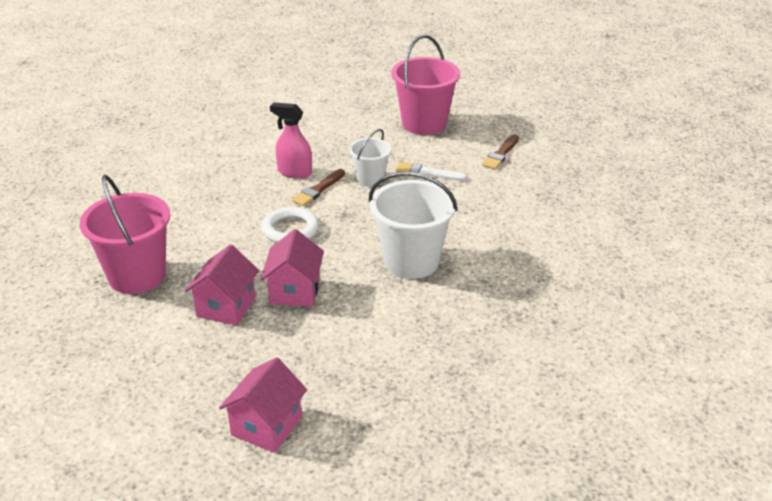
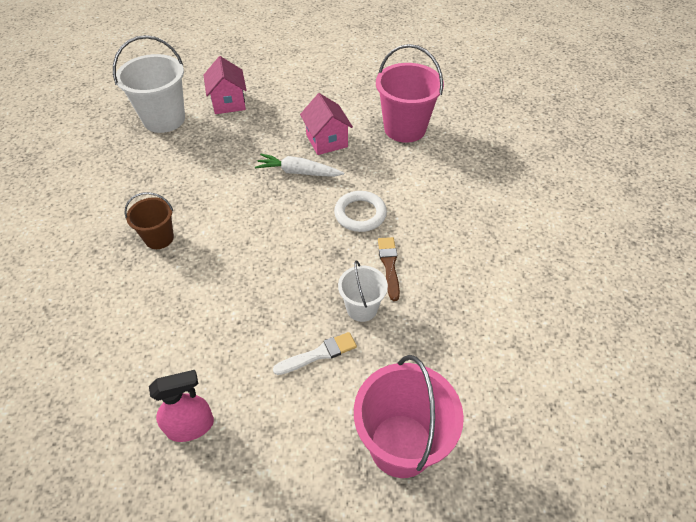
camera: 140 degrees right, 15 degrees up
(294, 172) = (433, 272): pink spray bottle -> pink spray bottle (191, 426)
(294, 291) = (298, 172): pink house -> white carrot
(411, 261) = (241, 240): white bucket -> white bucket (164, 119)
(484, 301) = (159, 238): none -> brown bucket
(501, 154) = (267, 447): brown brush -> none

